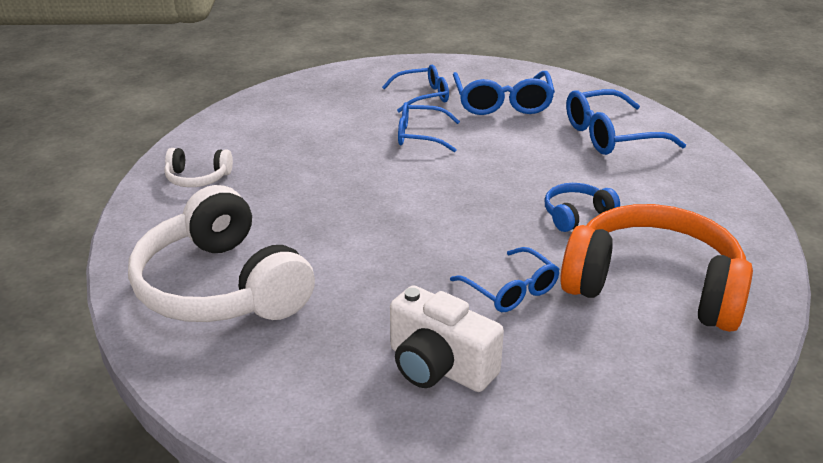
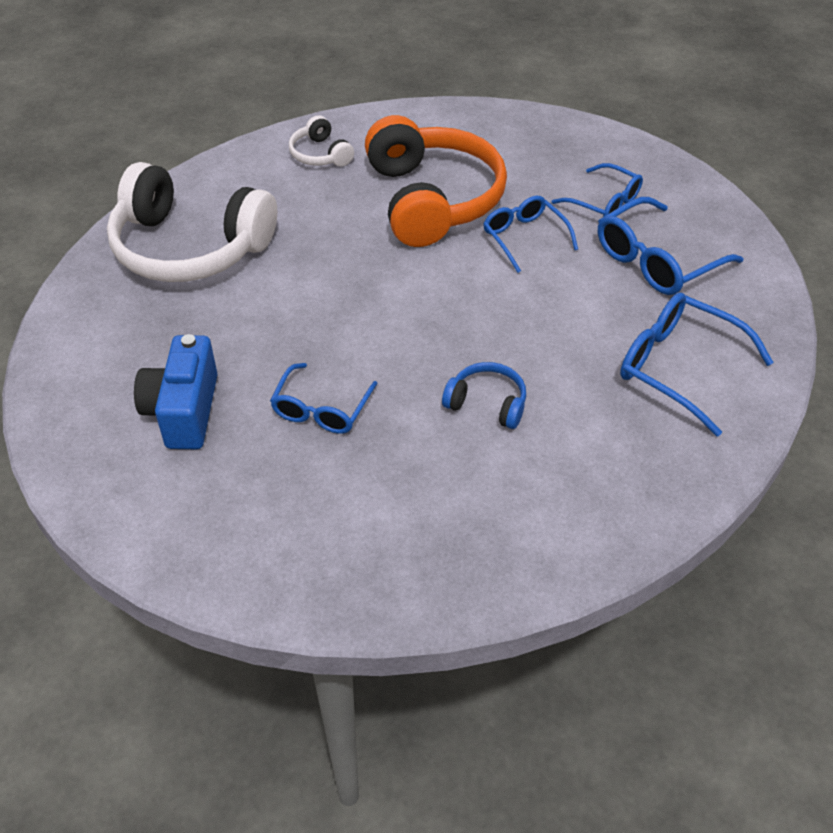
camera: 55 degrees right, 15 degrees up
(221, 287) = (189, 247): white headphones -> white headphones turned 90 degrees counterclockwise
(439, 367) = (183, 411): white camera -> blue camera
(654, 287) = (410, 505): orange headphones -> orange headphones (432, 200)

